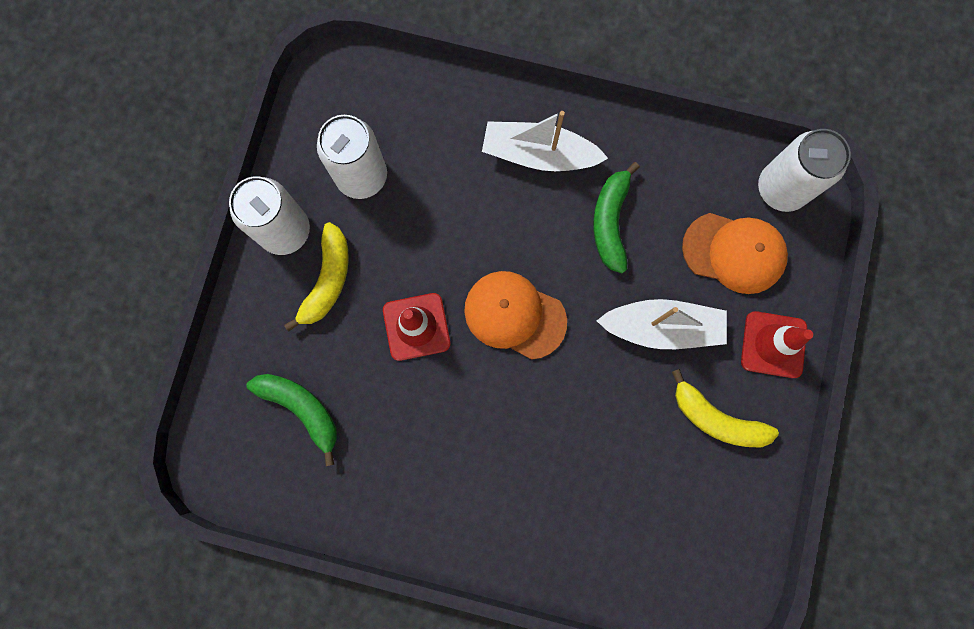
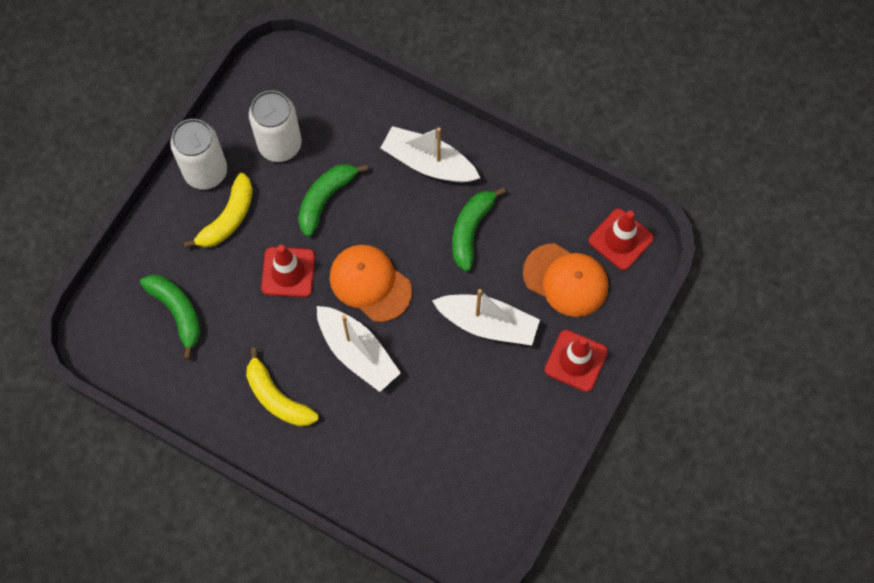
camera: 15 degrees right, 10 degrees down
(433, 228) = (325, 199): none -> green banana
(524, 401) = (357, 352): none -> white boat
(716, 418) = (510, 406): yellow banana -> yellow banana (277, 397)
(781, 189) = (620, 239): white can -> red traffic cone

